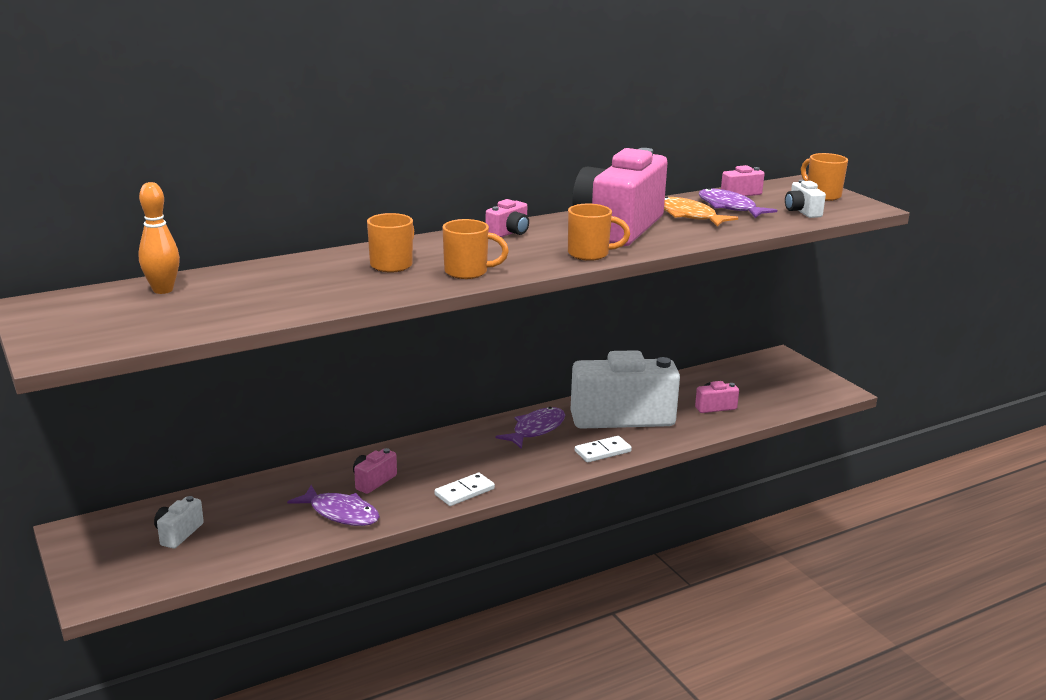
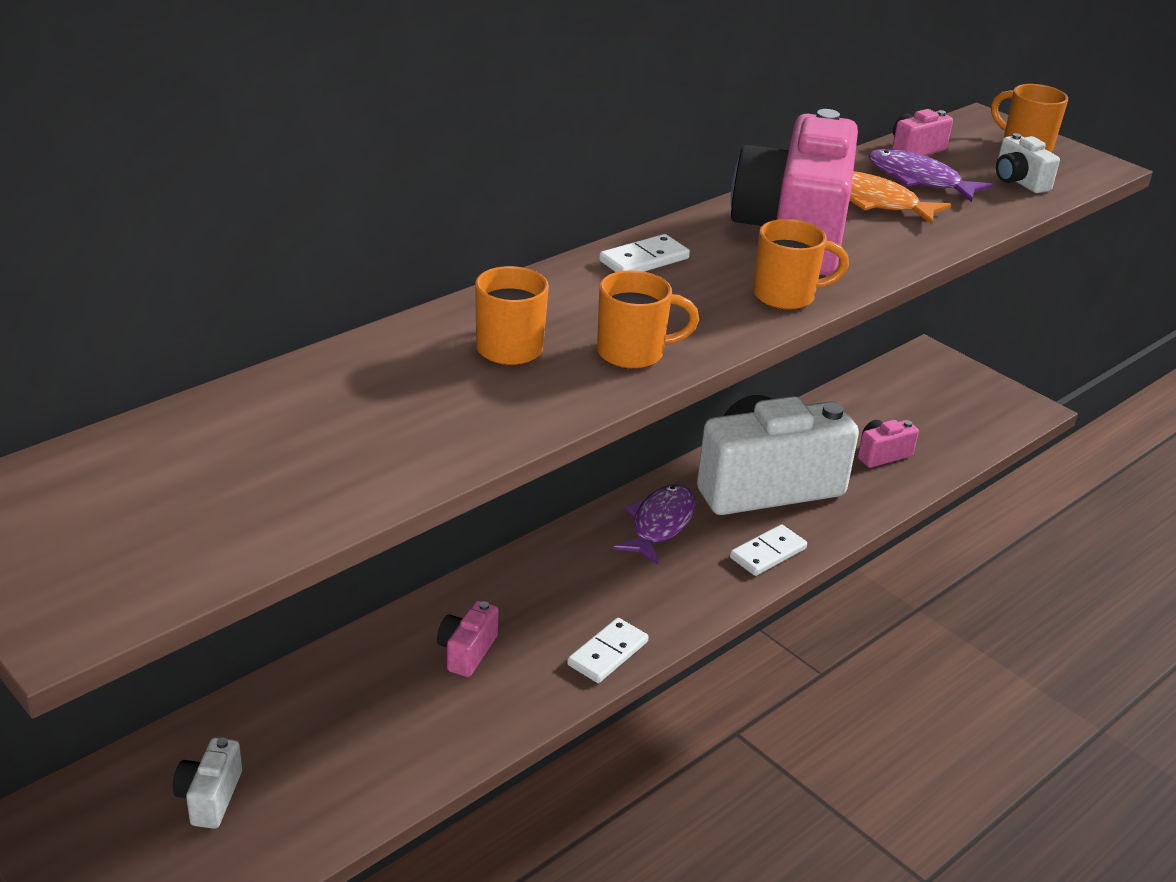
camera: 15 degrees left, 10 degrees up
(163, 290) = (172, 445): orange bowling pin -> none
(341, 513) = (445, 720): purple fish -> none
(509, 233) = (644, 260): pink camera -> white domino

